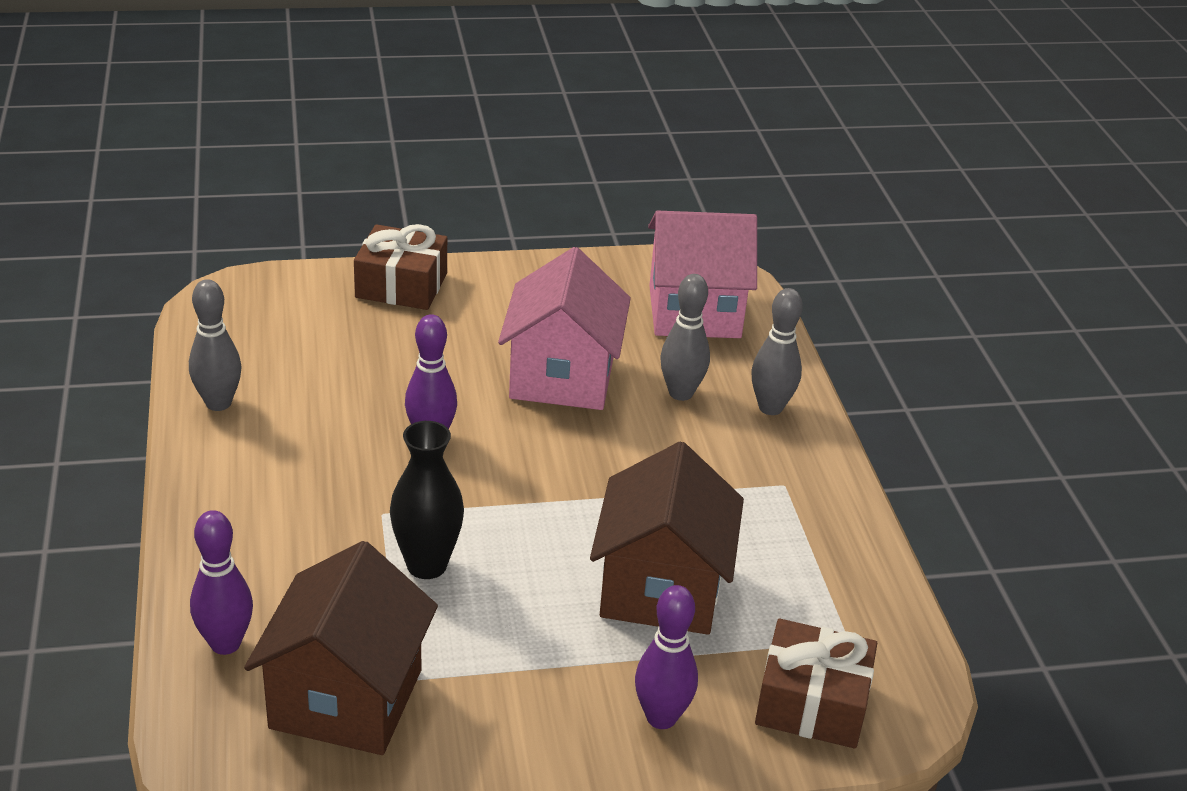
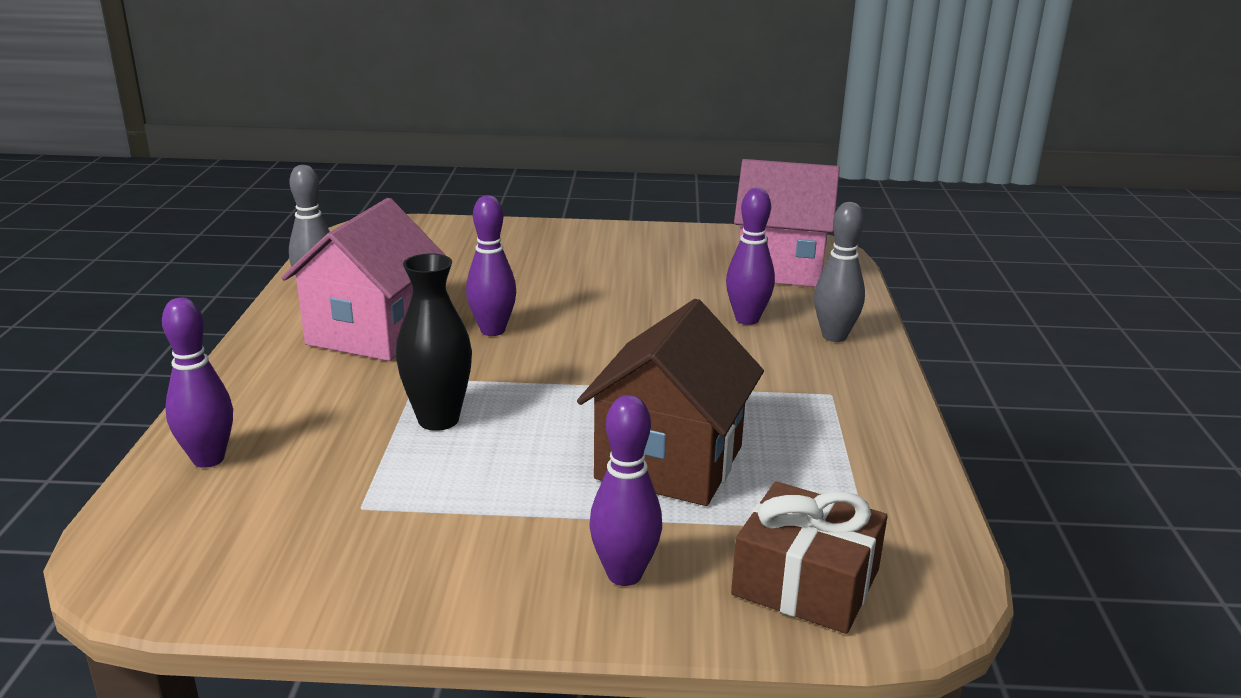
camera: 15 degrees right, 10 degrees down
(346, 699) = (296, 517): brown house -> none
(401, 285) = (520, 234): brown gift -> none
(562, 377) = (636, 300): pink house -> pink house (372, 333)
(681, 393) = (747, 319): grey bowling pin -> purple bowling pin

